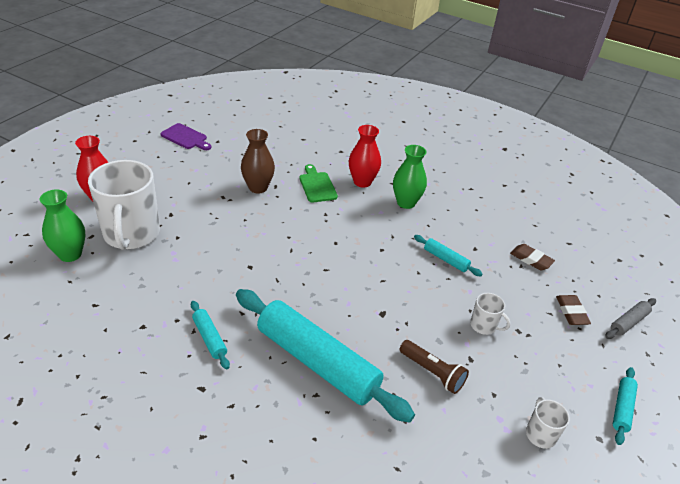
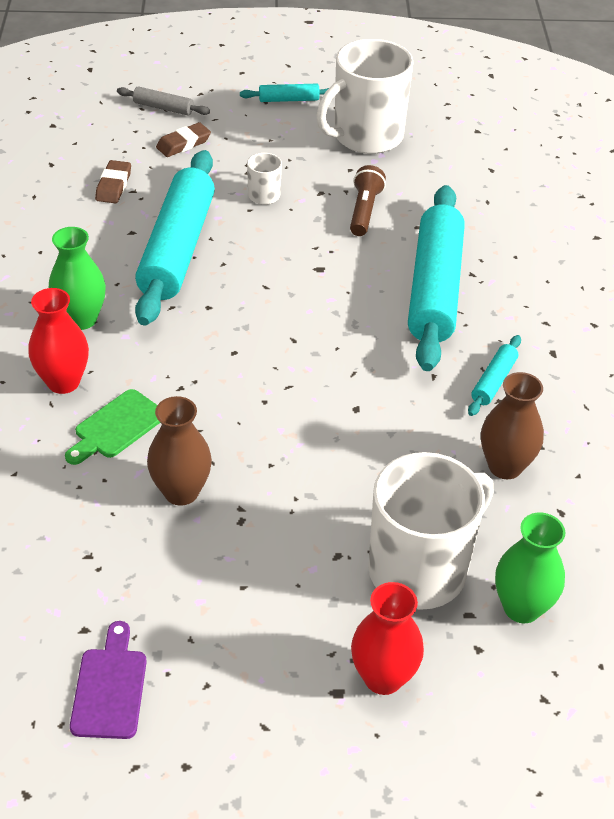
camera: 120 degrees left, 5 degrees up
(147, 301) = (505, 466): none -> brown vase
(445, 259) = (177, 249): turquoise rolling pin -> turquoise rolling pin, size x2.34
(540, 434) = (366, 136): white mug -> white mug, size x2.29

